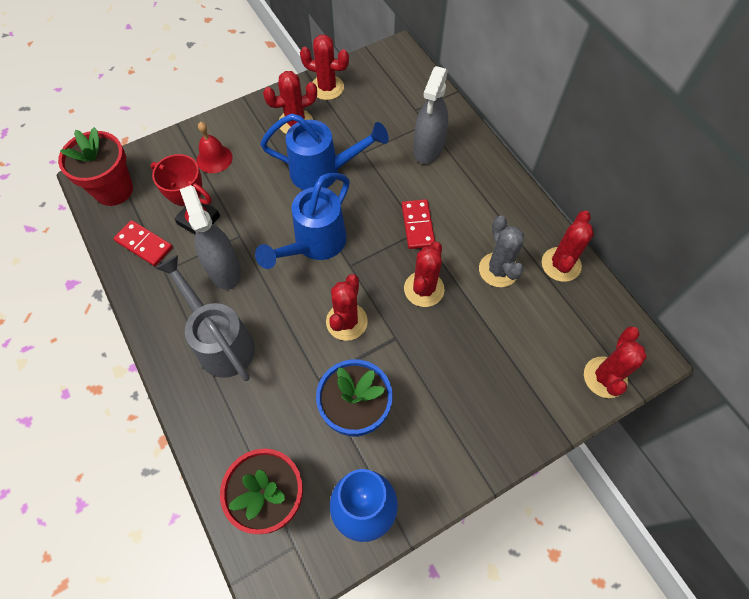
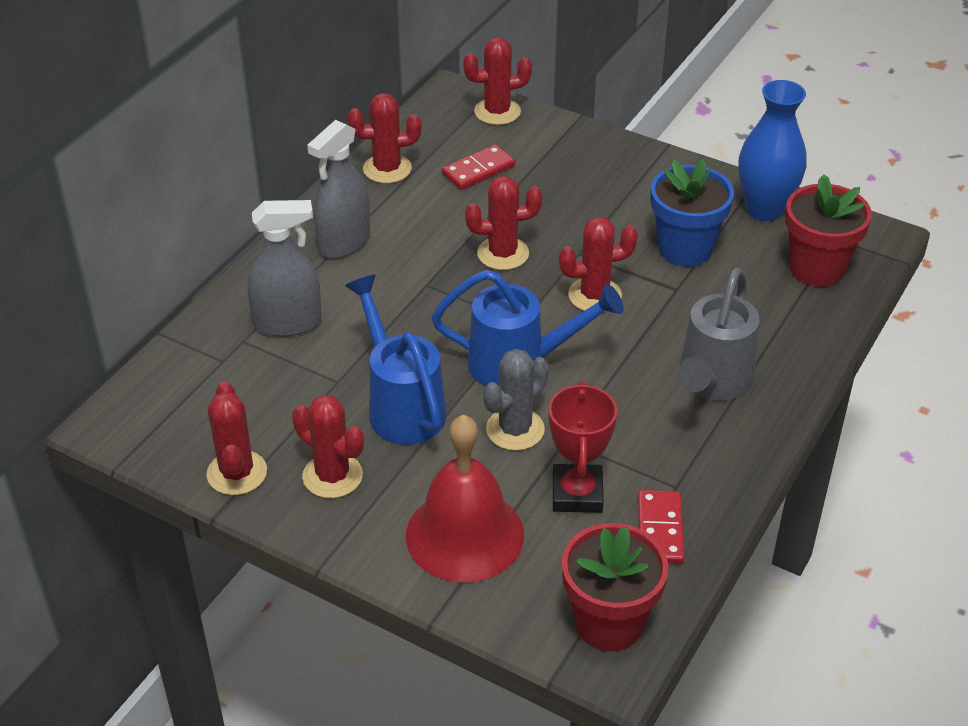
camera: 120 degrees left, 20 degrees down
(214, 158) = (465, 535): red bell -> red bell, size x1.91
(224, 269) = (624, 429): grey spray bottle -> grey spray bottle (344, 242)
(417, 225) = (420, 288): red domino -> red domino (478, 170)
(498, 270) = (431, 209): grey cactus -> grey cactus (515, 429)

